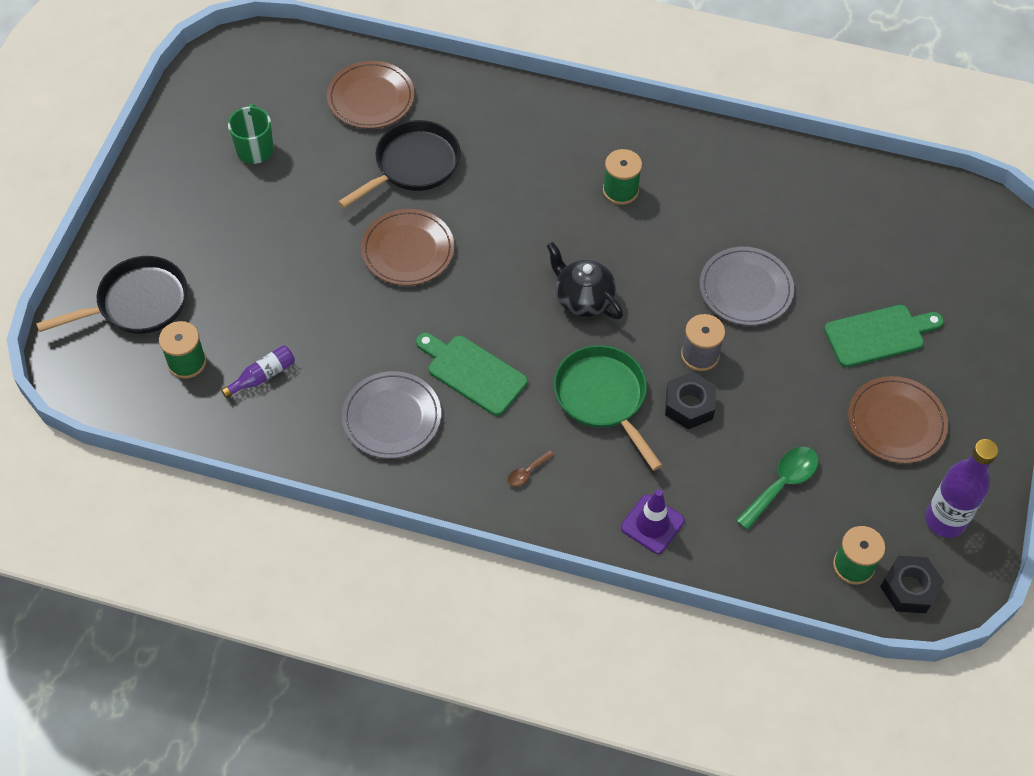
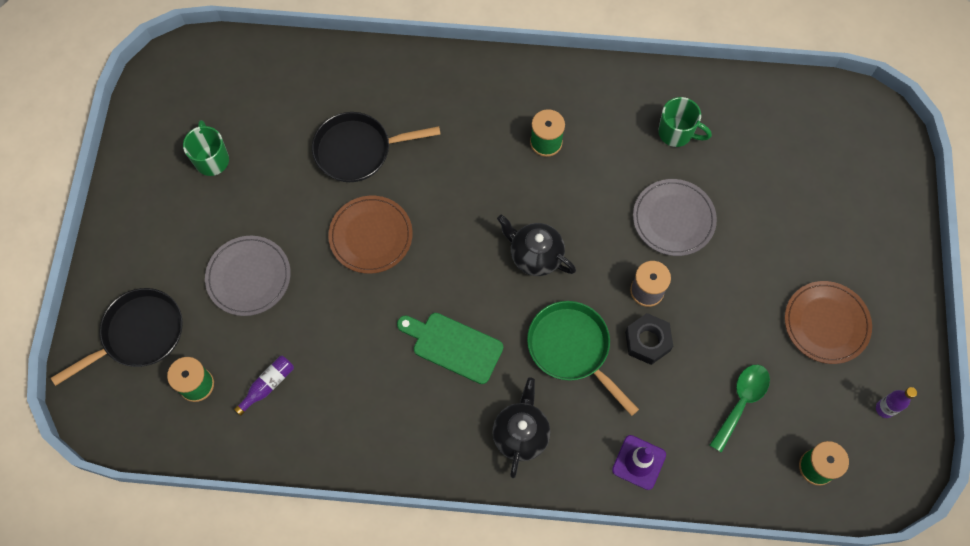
camera: 10 degrees left, 10 degrees up
(371, 98) = (306, 90): brown plate -> none
(392, 417) = (391, 404): grey plate -> grey plate (249, 277)
(413, 165) = (358, 150): black pan -> black pan turned 135 degrees counterclockwise
(527, 473) = (521, 434): brown spoon -> black teapot
(768, 205) = (676, 133): none -> green mug
(878, 335) = (795, 242): green cutting board -> none
(909, 588) = (867, 479): black nut -> none
(945, 520) = (884, 409): purple bottle -> purple bottle, size x0.53

